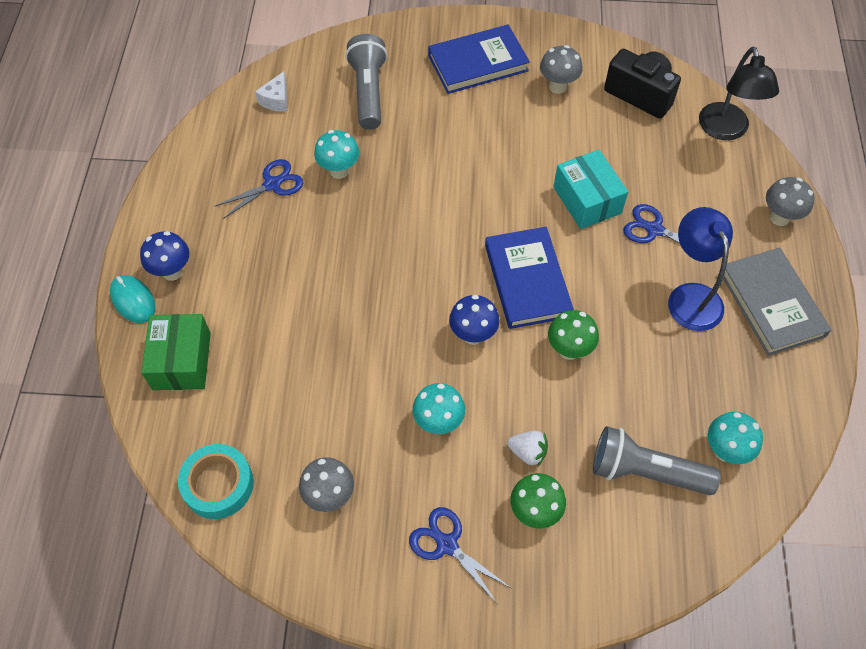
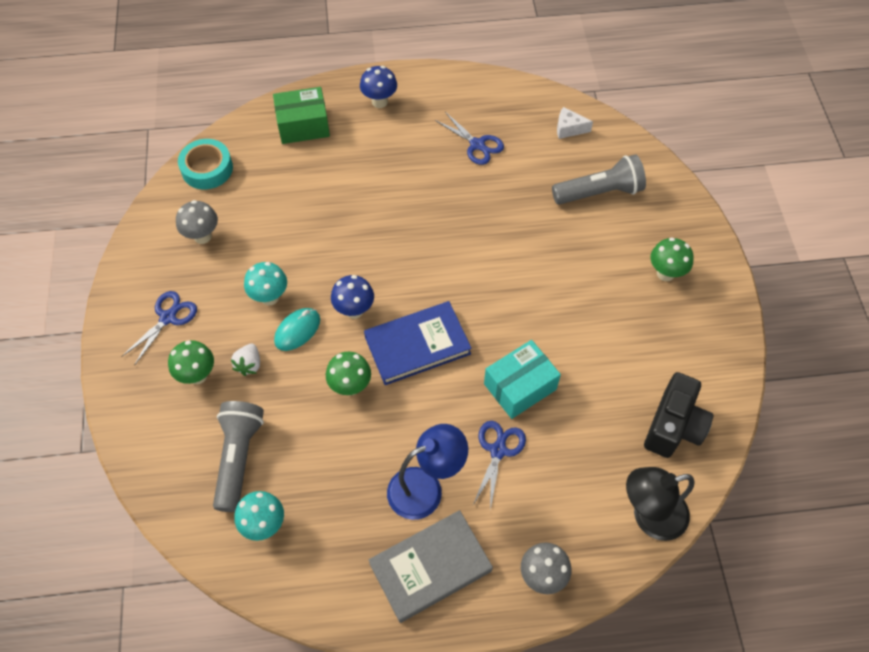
camera: 80 degrees right, 0 degrees up
(133, 300) = (350, 85): turquoise mouse -> turquoise mouse (297, 330)
(339, 171) = (503, 187): turquoise mushroom -> none
(478, 63) = (665, 273): blue book -> green mushroom
(558, 86) = (658, 347): grey mushroom -> none

